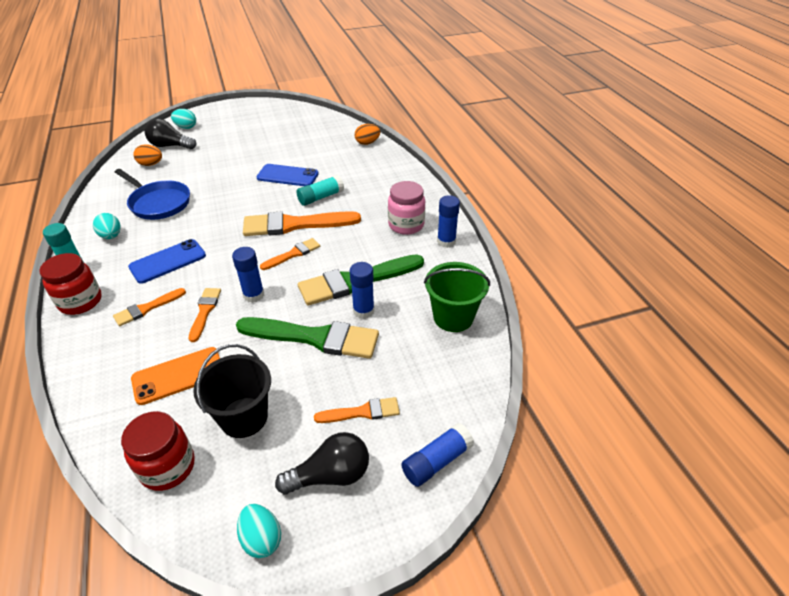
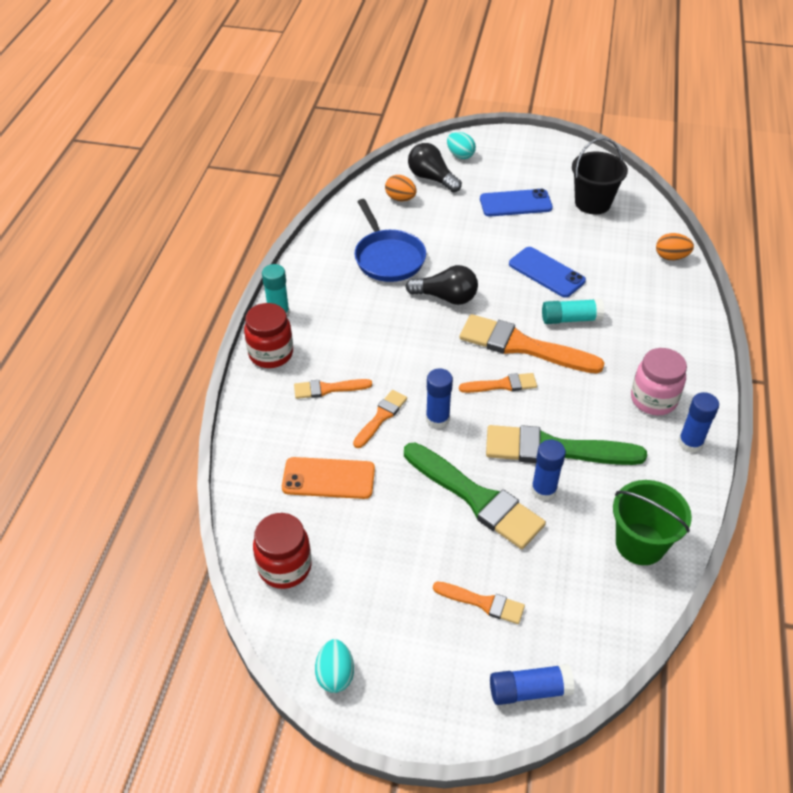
camera: 30 degrees right, 5 degrees up
(111, 236) = (325, 284): turquoise egg -> none
(168, 261) = (369, 339): blue phone -> blue phone (515, 203)
(244, 417) = (369, 551): black bucket -> black bucket (592, 203)
(330, 475) = (421, 650): black light bulb -> black light bulb (446, 297)

